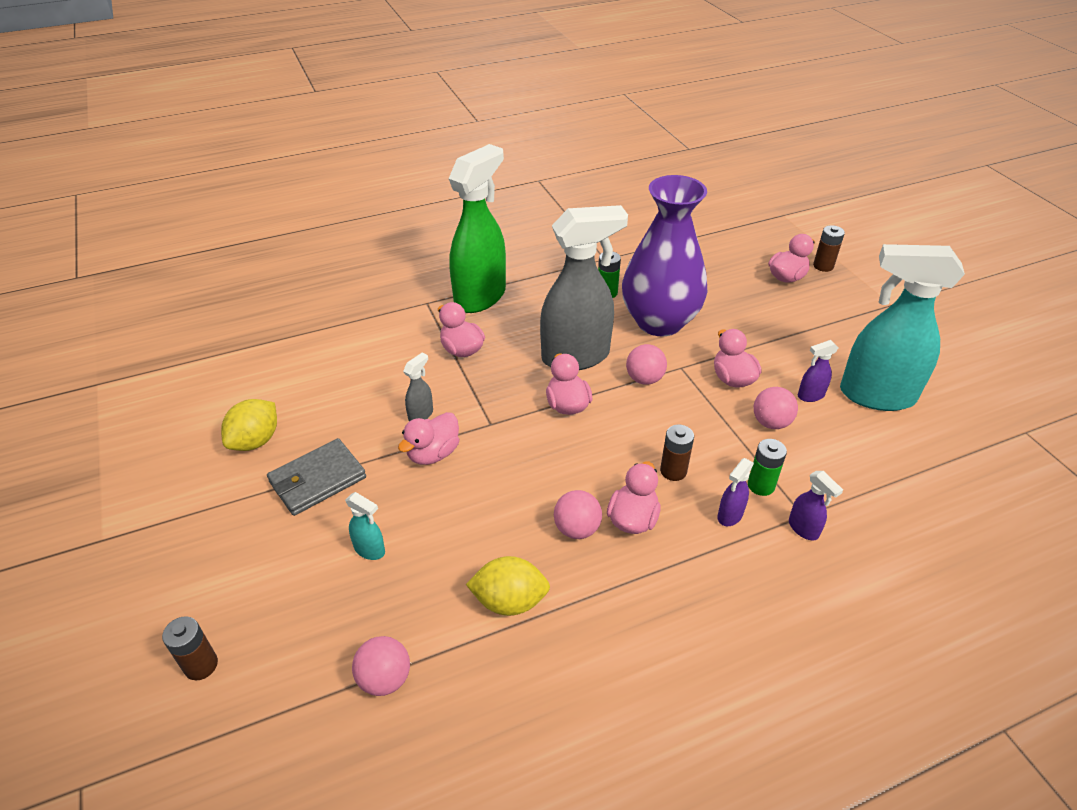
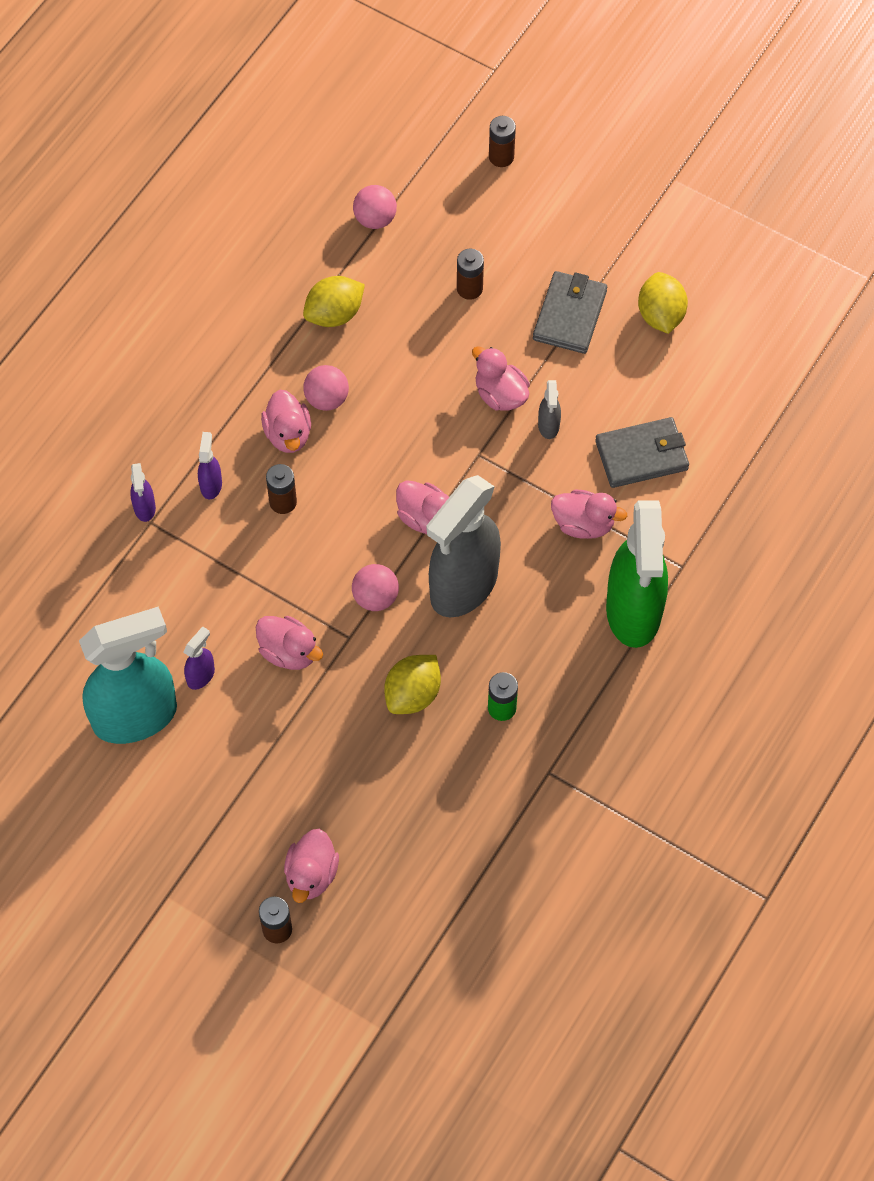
camera: 145 degrees right, 20 degrees up
(370, 550) = (469, 288): turquoise spray bottle -> brown battery
(380, 365) = (642, 455): none -> grey wallet
(433, 453) = (500, 395): pink duck -> pink duck turned 45 degrees counterclockwise
(659, 322) = (413, 694): purple vase -> yellow lemon
(761, 485) = (199, 532): green battery -> none
(771, 422) = (224, 614): pink ball -> none
(803, 529) = (144, 508): purple spray bottle -> purple spray bottle turned 120 degrees counterclockwise

